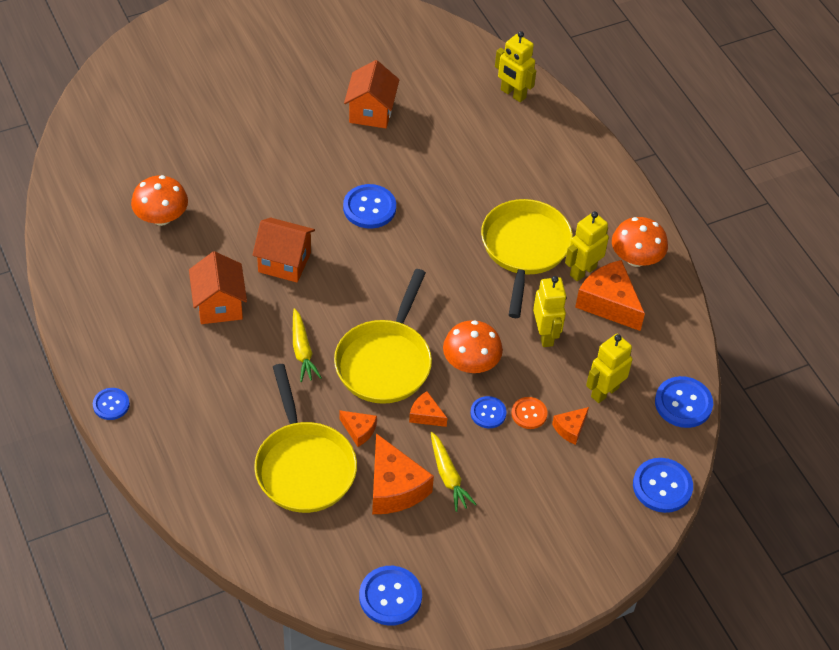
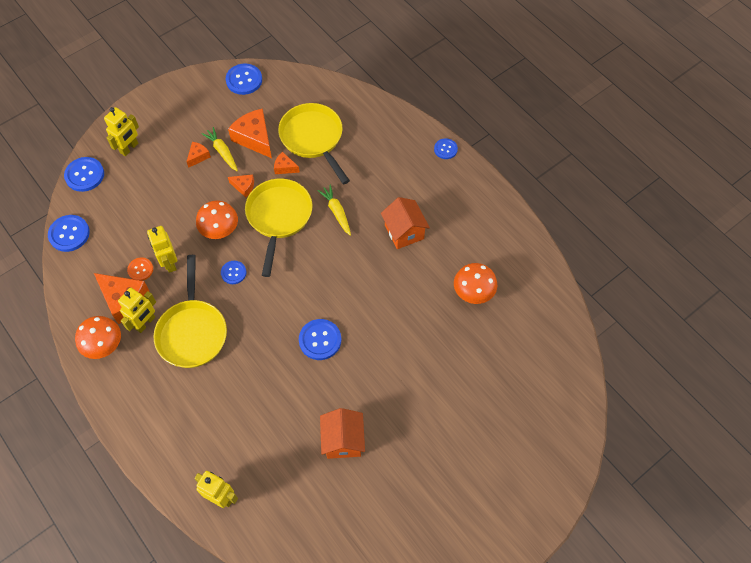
camera: 170 degrees right, 10 degrees up
(284, 262) = (370, 276): orange house -> none
(488, 413) = (203, 197): blue button -> blue button (233, 273)
(529, 414) = (175, 203): orange button -> orange button (140, 269)
(570, 429) = (147, 199): orange cheese -> orange cheese (198, 156)
(604, 392) = (124, 230): yellow robot -> yellow robot (129, 148)

